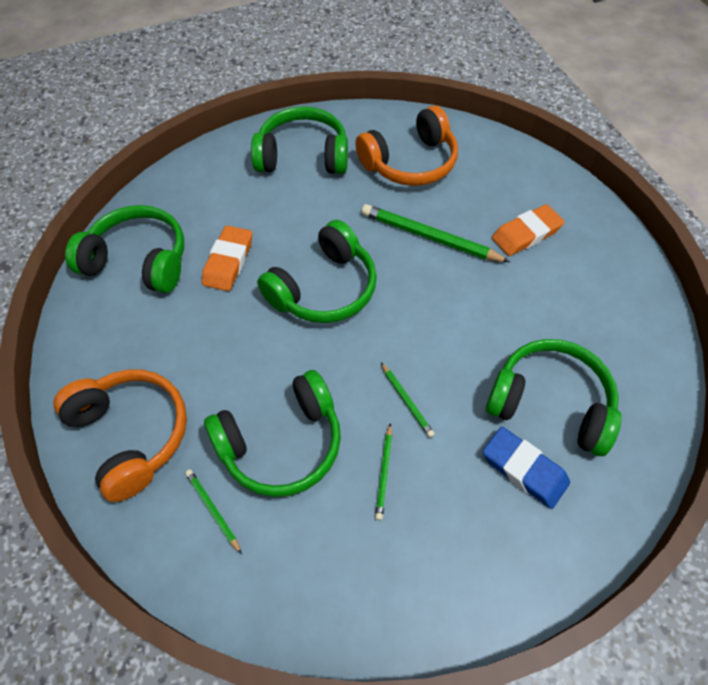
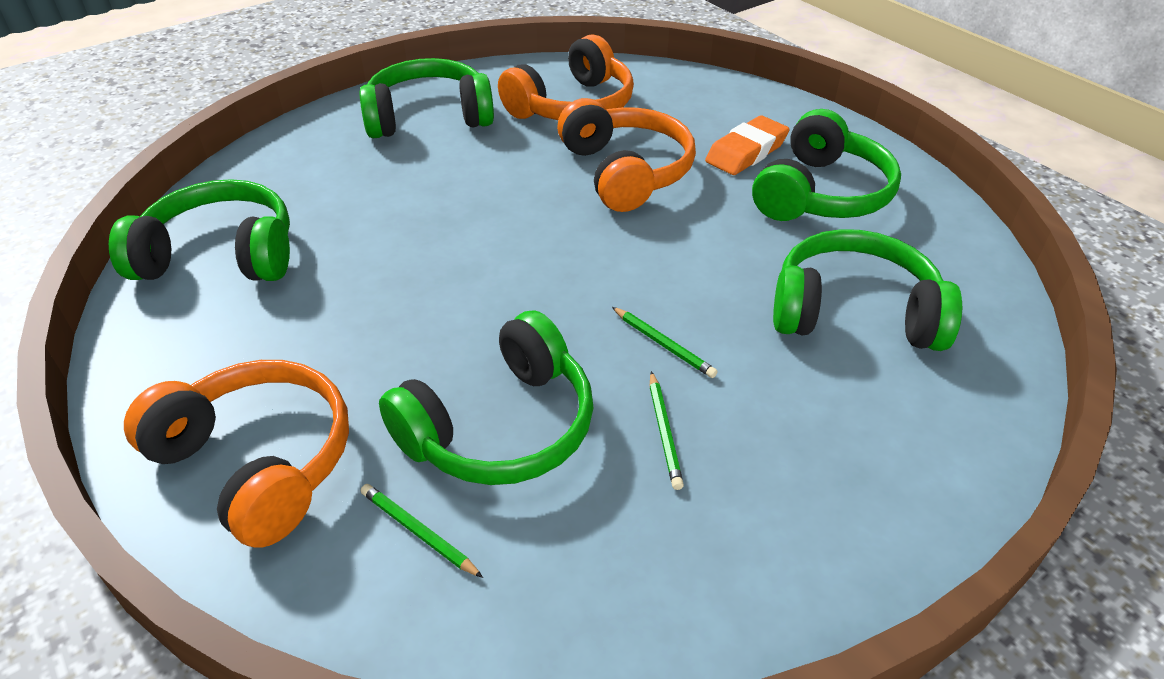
camera: 15 degrees left, 15 degrees down
(228, 262) = (357, 236): orange eraser -> none
(324, 288) = (503, 244): green headphones -> green headphones (821, 194)
(429, 237) = (626, 172): green pencil -> orange headphones
(524, 469) = (853, 390): blue eraser -> none

